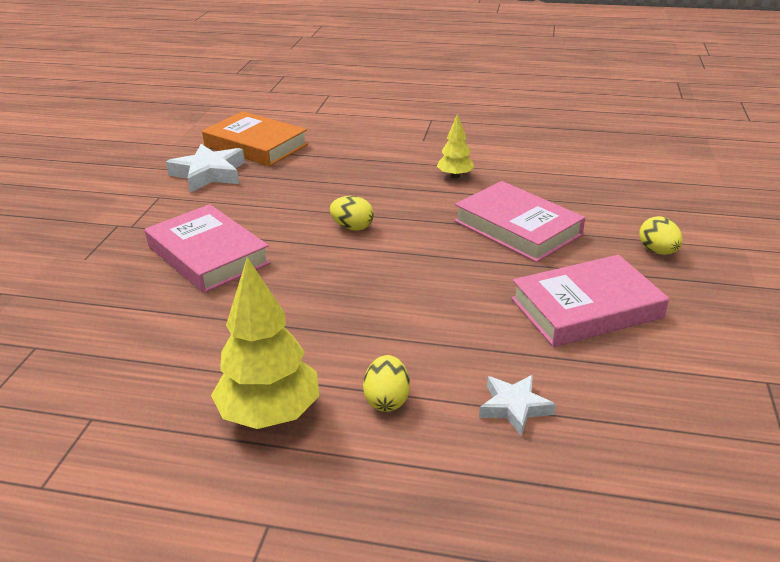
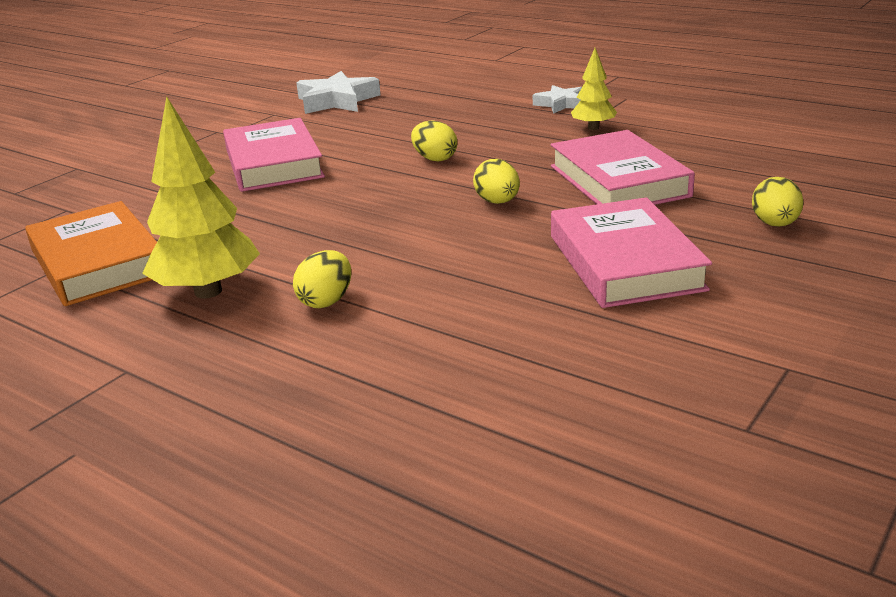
camera: 25 degrees right, 5 degrees down
(256, 145) = (405, 82): orange book -> orange book (98, 262)
(442, 265) = (497, 202): none -> yellow egg
(514, 407) = (450, 332): white star -> white star (561, 104)
(586, 308) = (625, 262): pink book -> pink book turned 75 degrees clockwise

